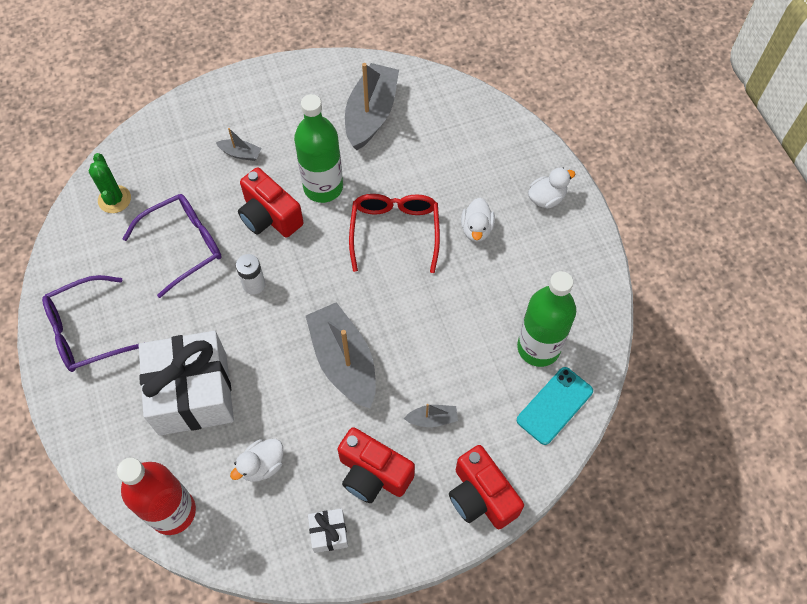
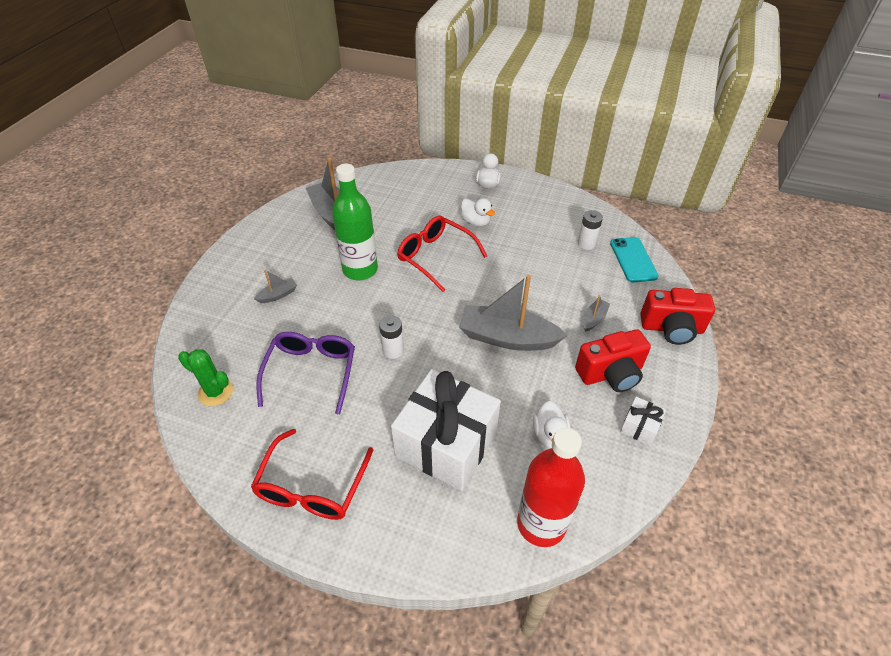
camera: 50 degrees left, 15 degrees down
(87, 331) = (312, 486): purple glasses -> red glasses
(270, 216) = (348, 309): red camera -> none
(538, 347) = (586, 244): green bottle -> white battery

